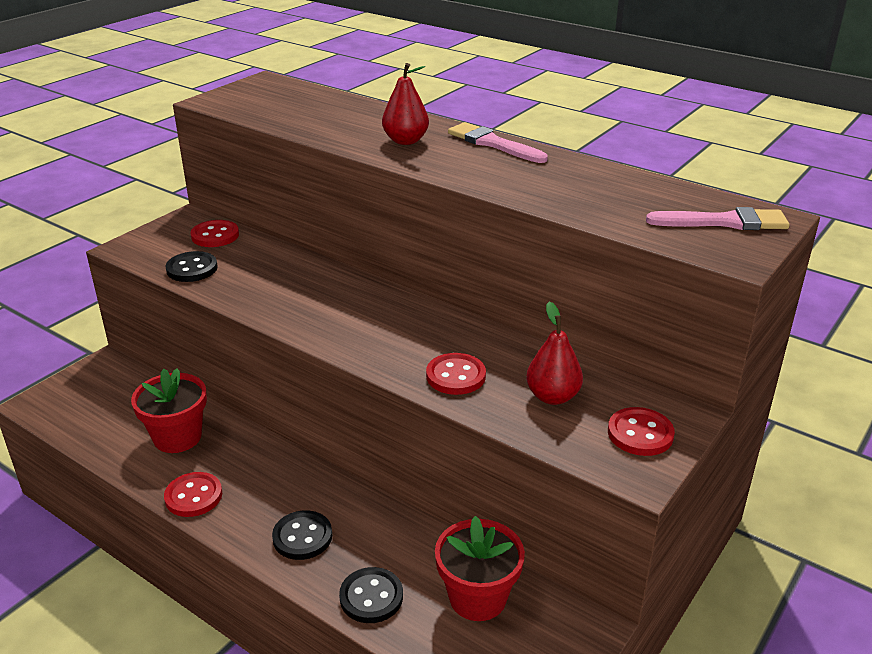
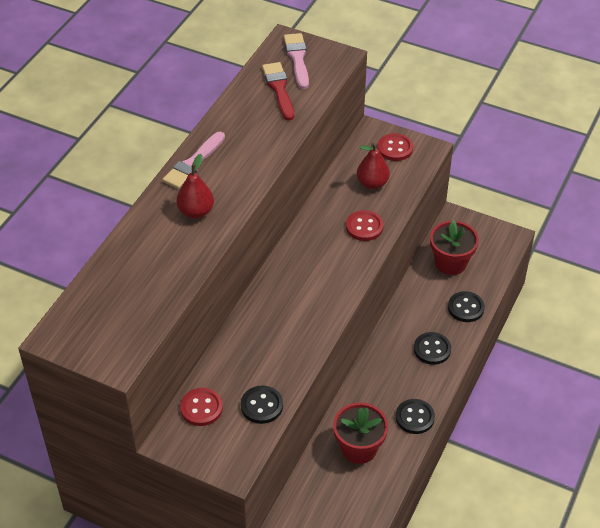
camera: 100 degrees left, 15 degrees up
(193, 496) = (415, 417): red button -> black button
(645, 203) = (279, 89): none -> red brush

